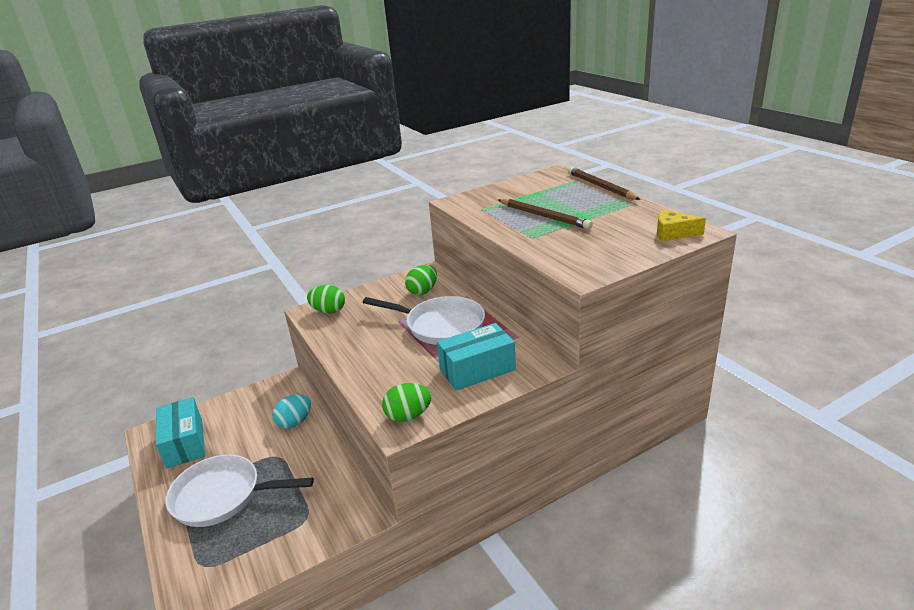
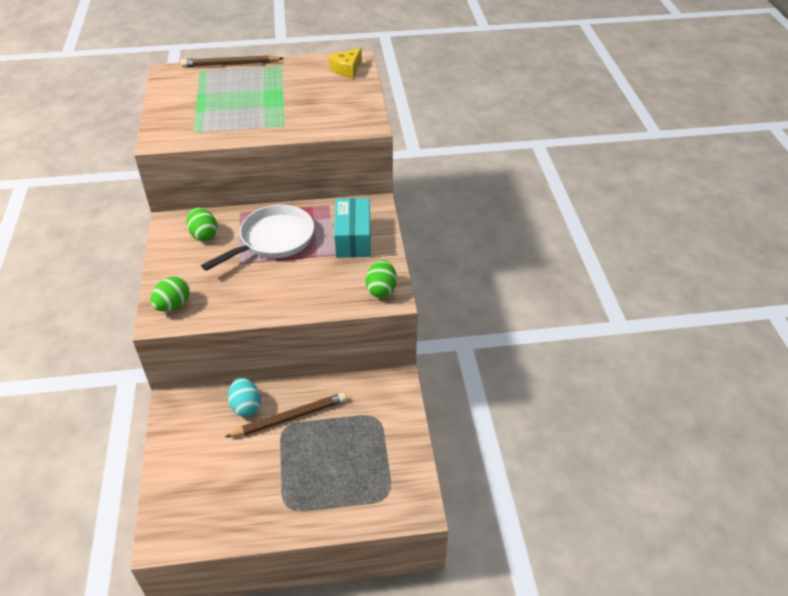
camera: 70 degrees left, 15 degrees up
(185, 443) = (206, 504): turquoise box -> none
(222, 496) = (310, 475): white pan -> none
(544, 216) = (252, 107): brown pencil -> brown pencil (290, 417)

